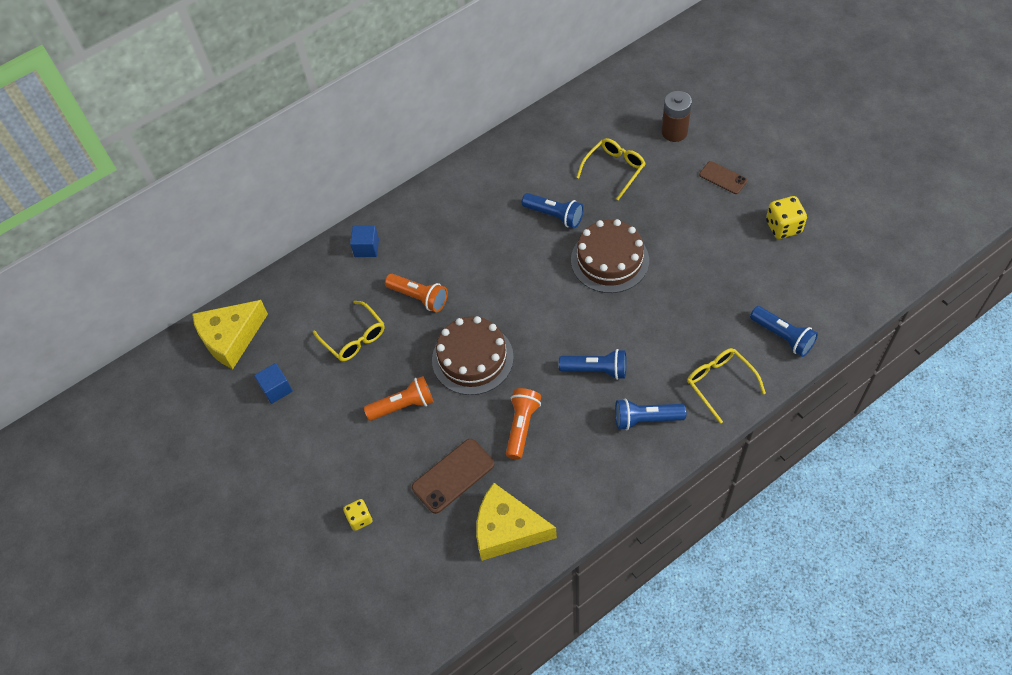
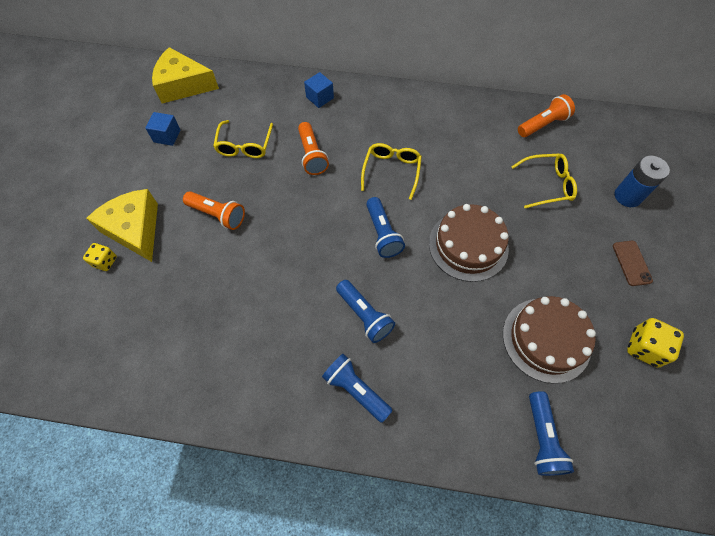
camera: 40 degrees right, 5 degrees up
(453, 476) = (187, 292): brown phone -> none
(472, 358) = (295, 225): brown cake -> brown cake (546, 339)
(507, 530) = (170, 367): yellow cheese -> yellow cheese (135, 229)
(522, 426) = (268, 304): orange flashlight -> orange flashlight (543, 124)
(554, 215) = (464, 179): blue flashlight -> blue flashlight (382, 234)
(674, 132) = (627, 196): brown battery -> blue battery
(720, 383) = (444, 422): yellow glasses -> yellow glasses (391, 171)

